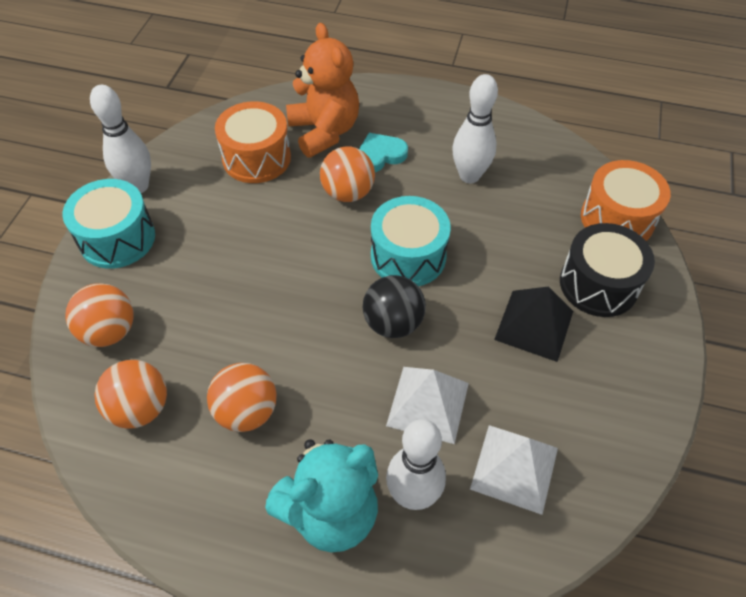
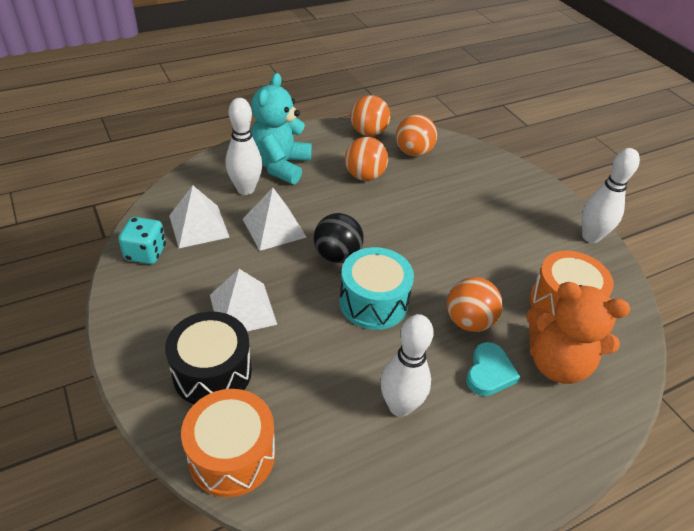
camera: 135 degrees right, 10 degrees down
(109, 331) = (475, 168): orange ball -> orange ball (368, 132)
(117, 238) = (547, 204): turquoise drum -> none
(534, 325) = (243, 309): black pyramid -> white pyramid
(600, 466) = (146, 253): none -> turquoise dice

